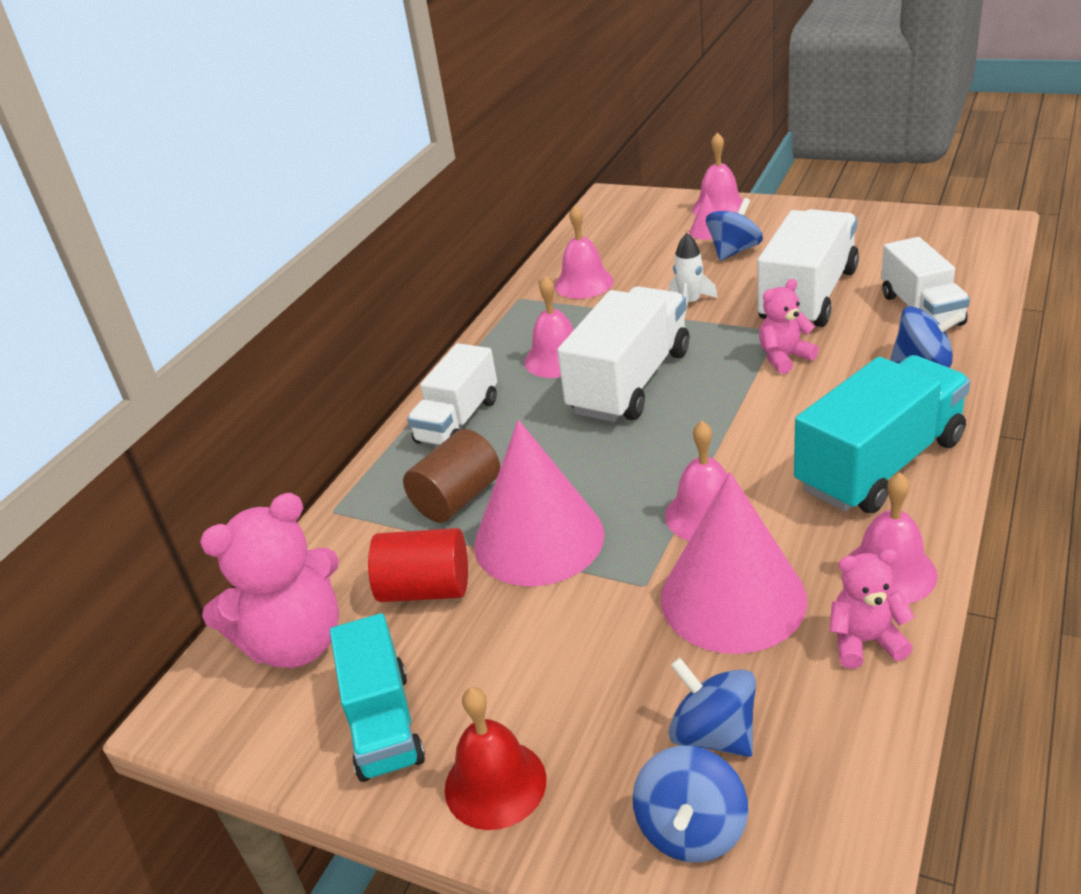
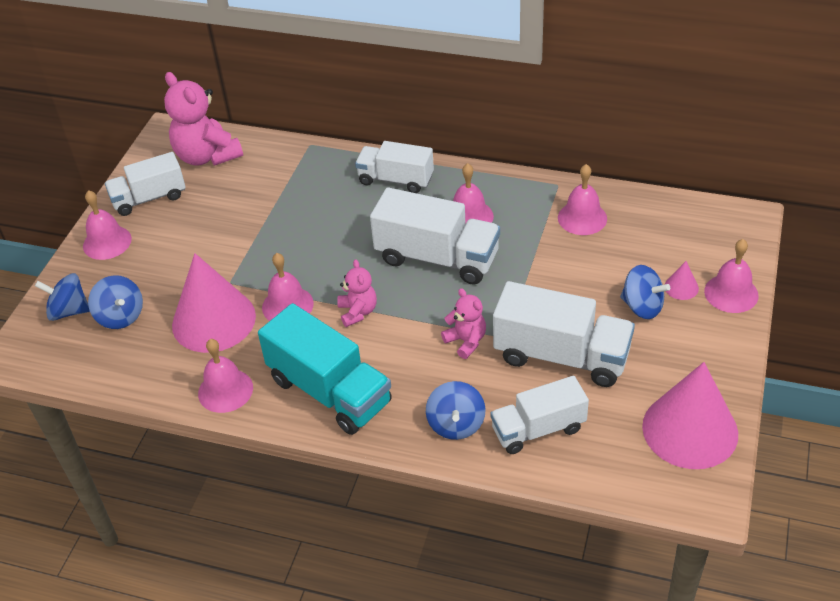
camera: 80 degrees right, 10 degrees up
(383, 723) = (149, 198): turquoise truck -> white truck
(425, 589) = (239, 195): red cylinder -> none
(457, 498) = (315, 193): brown cylinder -> none
(495, 783) = (107, 242): red bell -> pink bell
(538, 539) = (274, 234): pink cone -> pink cone (690, 430)
(690, 303) = (550, 283): white rocket -> none
(713, 734) = (120, 316): blue spinning top -> blue spinning top turned 105 degrees clockwise
(865, 641) = (172, 377): pink teddy bear -> pink teddy bear (358, 312)

